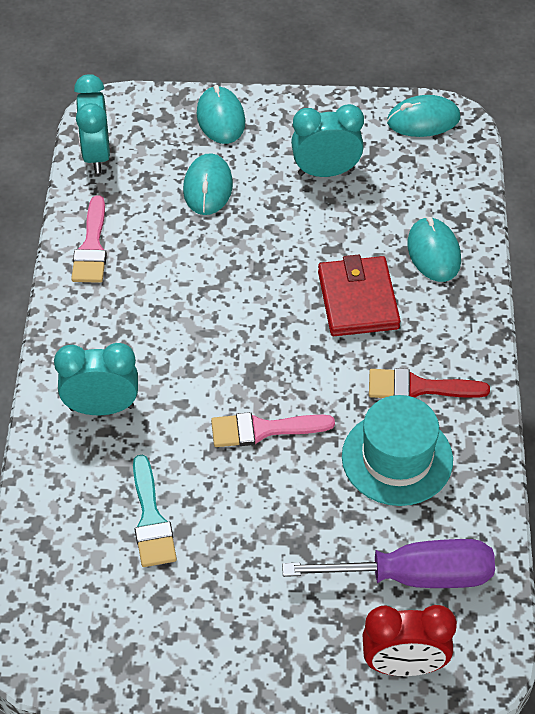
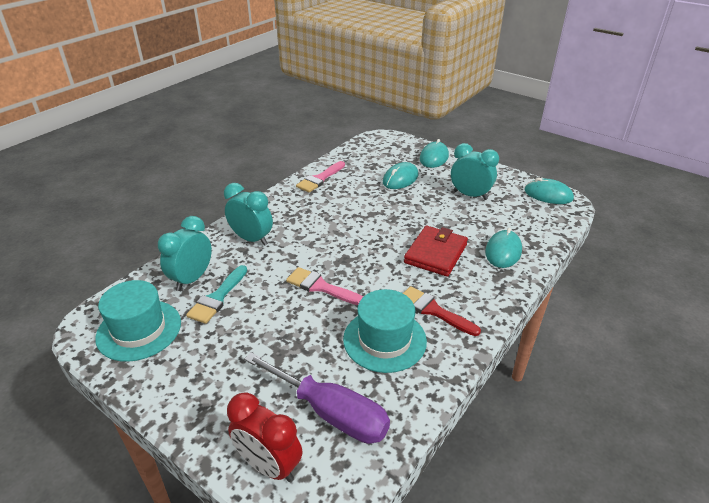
camera: 35 degrees right, 15 degrees down
(96, 155) = (359, 149): turquoise clock -> turquoise clock (192, 279)
(102, 618) = (139, 330): none -> turquoise hat

